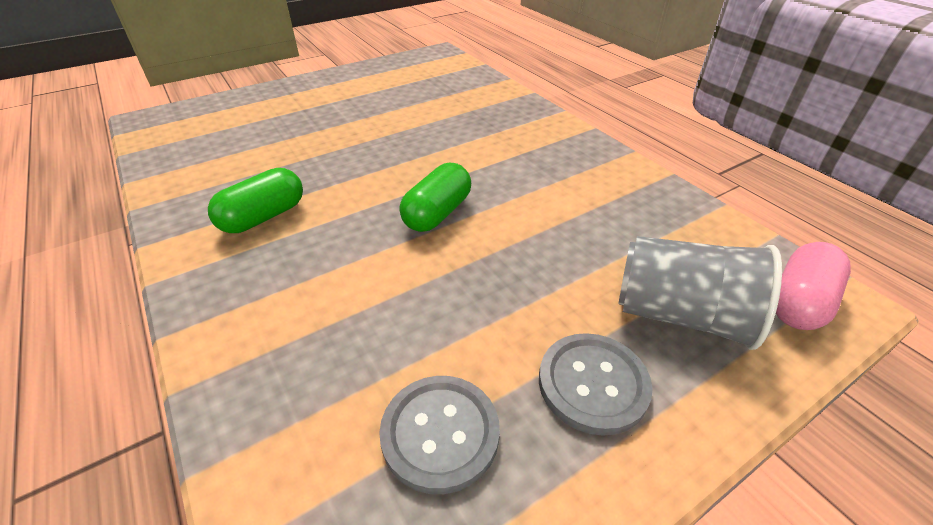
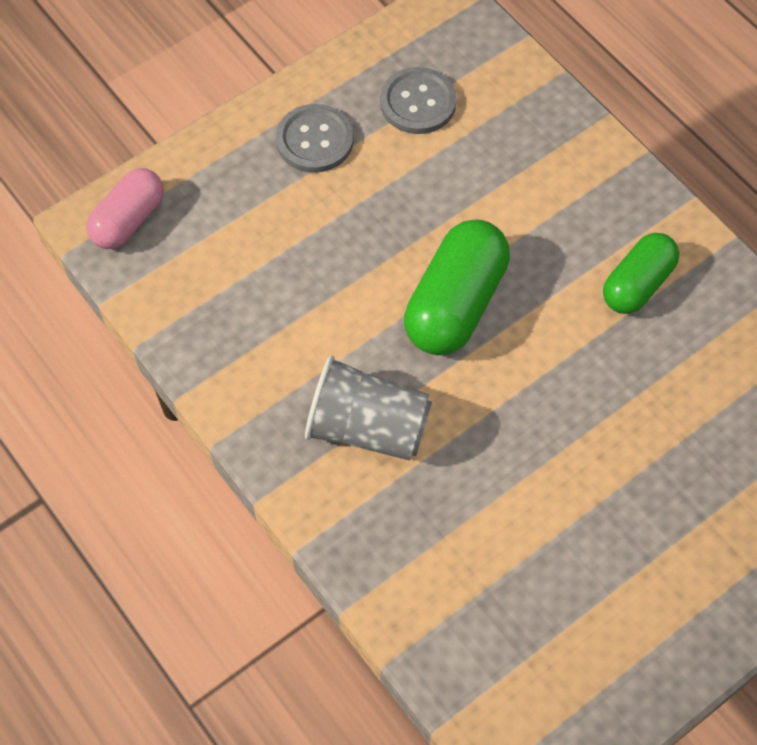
camera: 175 degrees right, 20 degrees up
(437, 213) = (455, 304): green capsule -> green capsule, size x1.54
(681, 315) = (234, 200): grey cup -> grey cup (367, 428)

